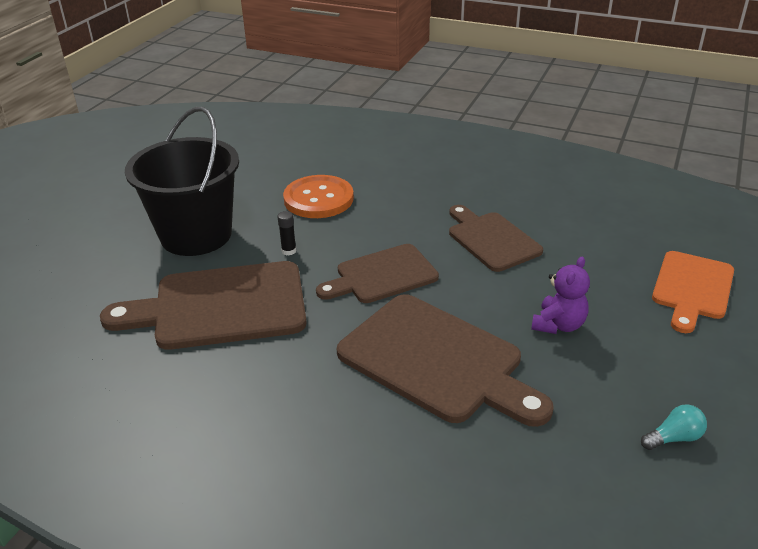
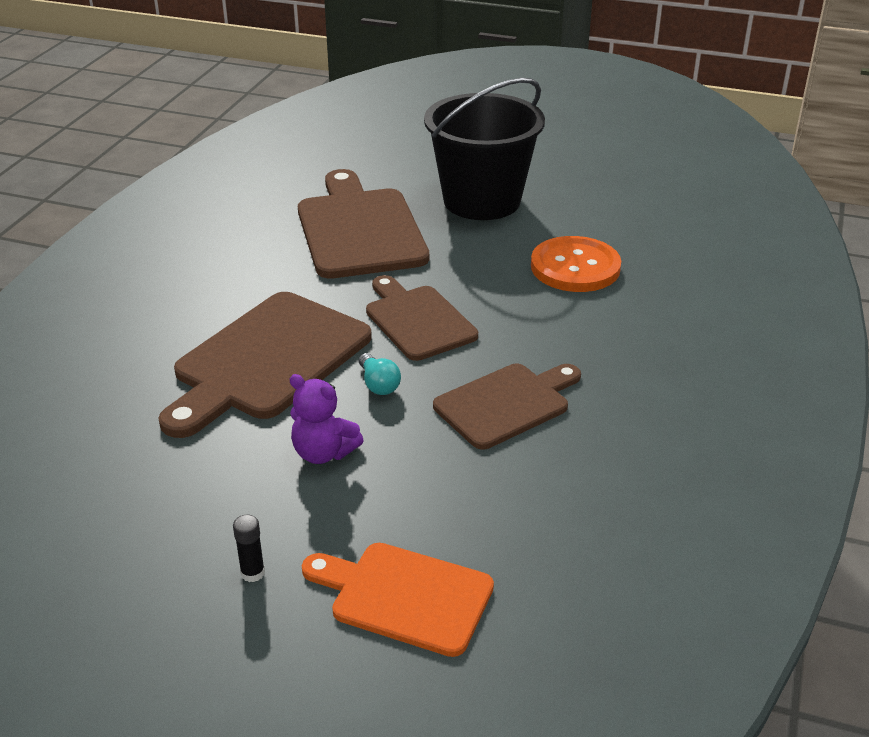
camera: 85 degrees right, 0 degrees up
(289, 251) = (459, 257): black glue stick -> black glue stick (252, 573)
(673, 438) = (120, 527): turquoise light bulb -> turquoise light bulb (378, 384)

